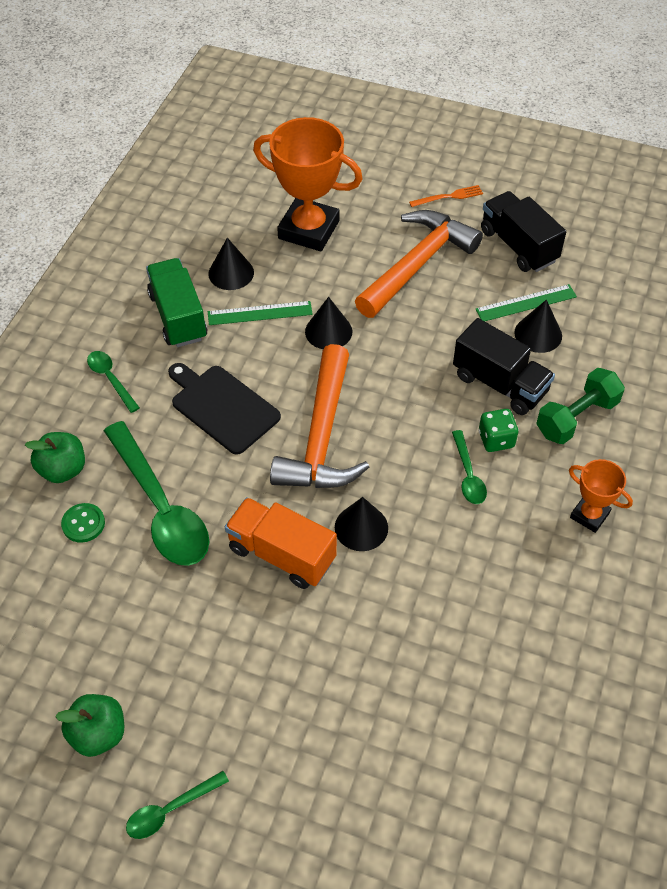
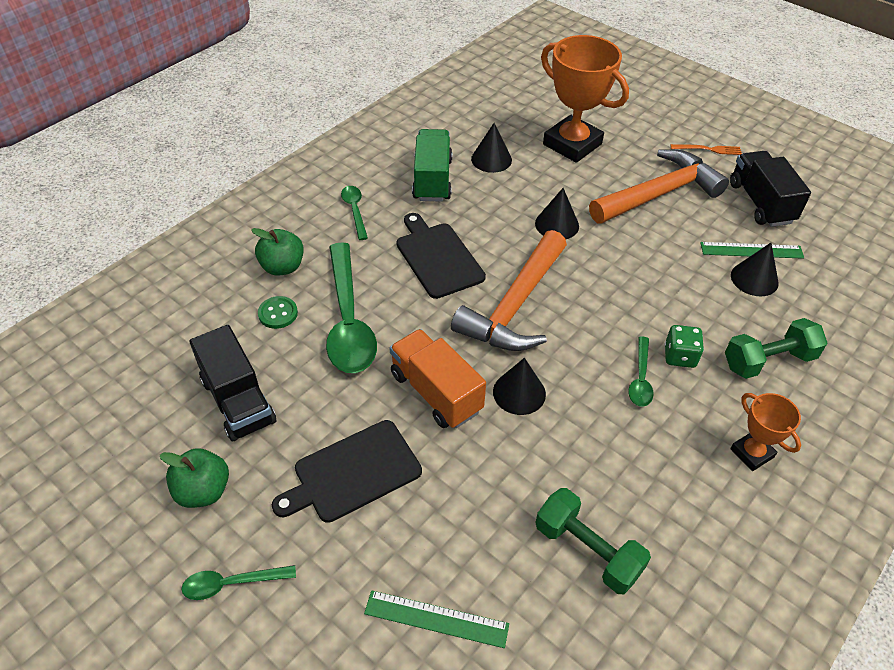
camera: 20 degrees right, 5 degrees down
(236, 663) = (353, 473): none -> black cutting board
(260, 313) = (502, 195): green ruler -> green ruler (436, 618)
(479, 658) = (587, 550): none -> green dumbbell
(500, 384) = (701, 310): black truck -> black truck (238, 401)

